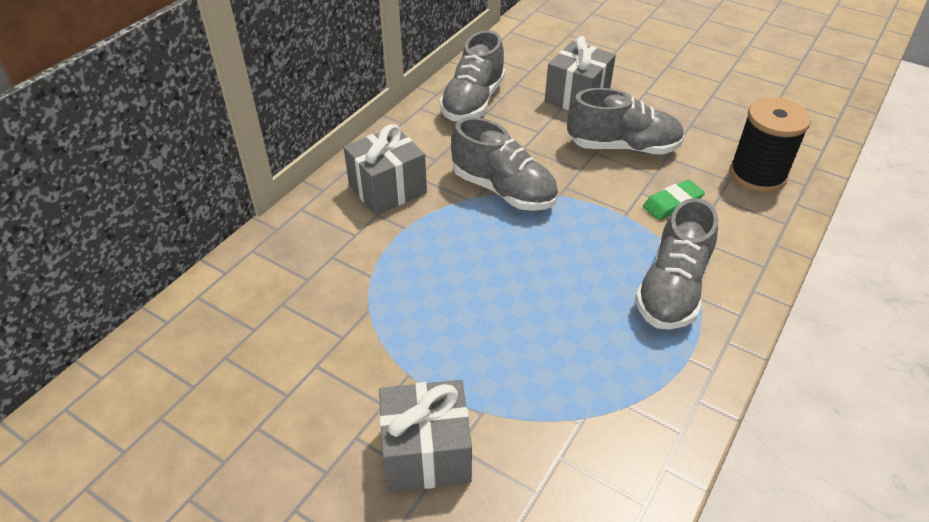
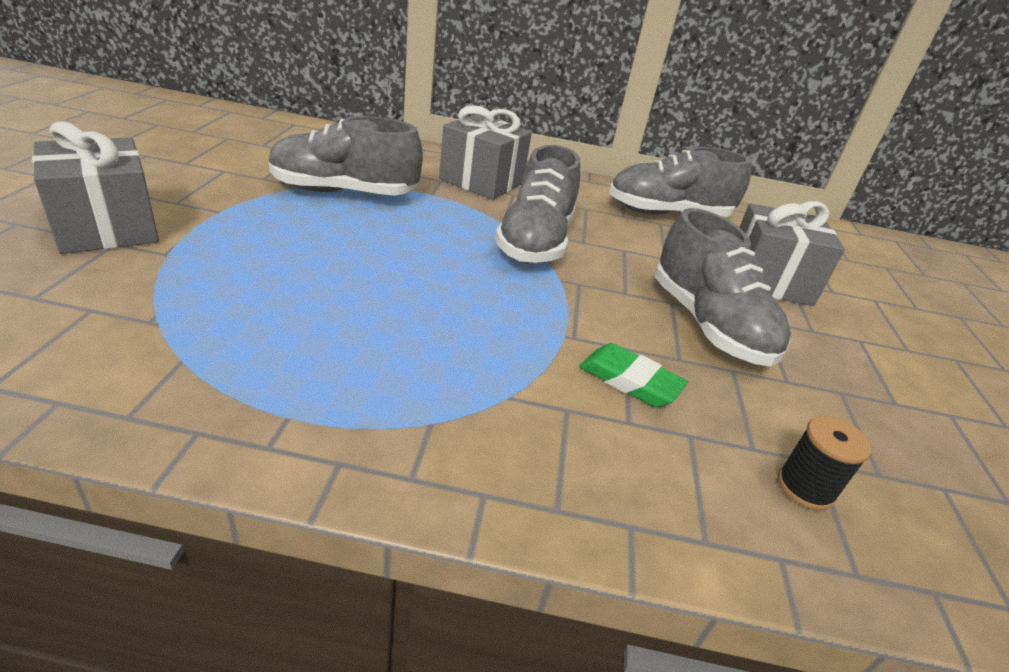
camera: 60 degrees right, 10 degrees down
(672, 289) = (433, 390): grey shoe -> grey shoe (344, 192)
(757, 175) = (805, 488): black spool -> black spool, size x0.50

